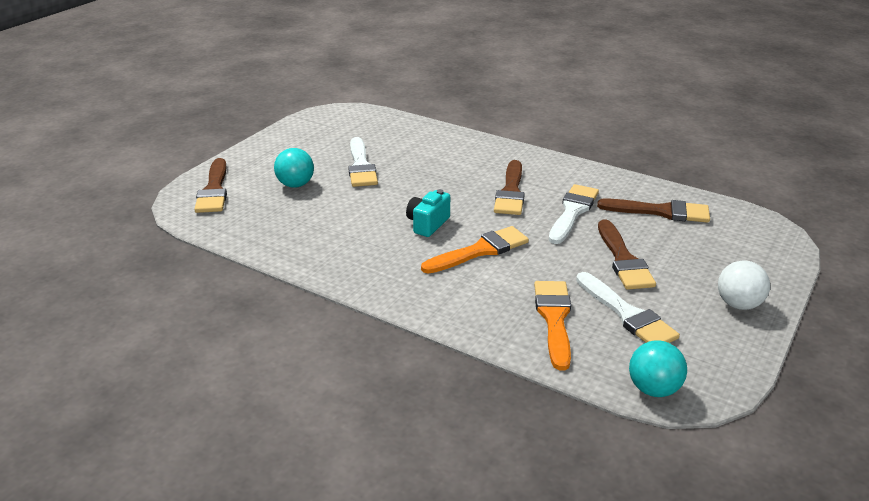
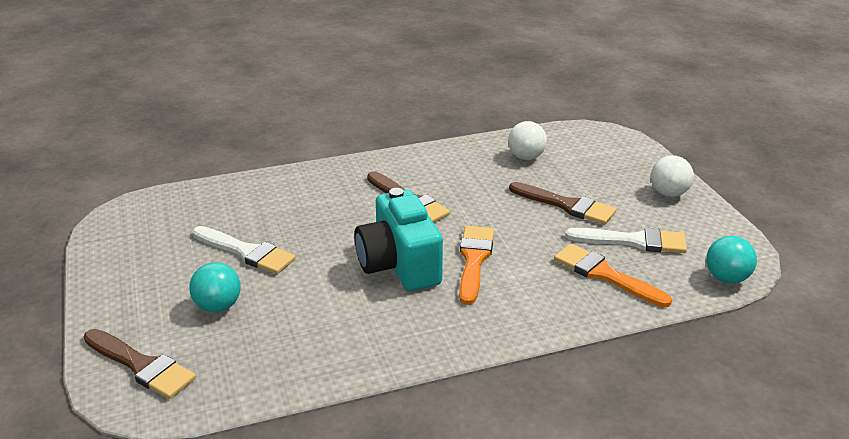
camera: 50 degrees left, 0 degrees up
(427, 224) = (399, 265): turquoise camera -> turquoise camera, size x1.89
(572, 212) = (476, 190): white brush -> none
(660, 212) = (526, 157): brown brush -> white ball

